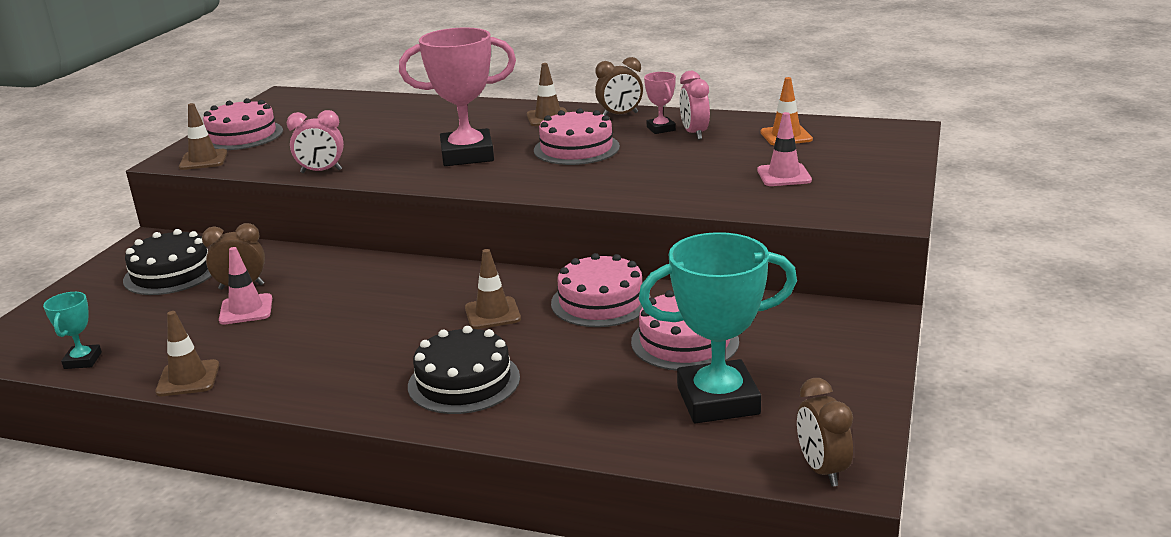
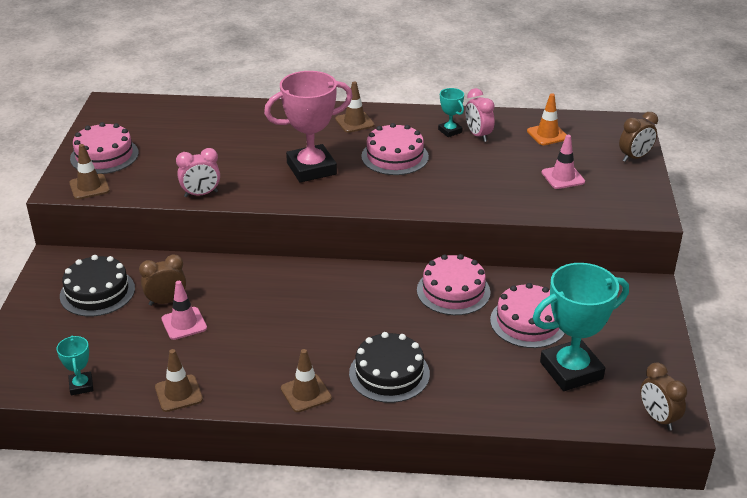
camera: 15 degrees left, 10 degrees up
(492, 313) = (379, 309): brown traffic cone -> brown traffic cone (306, 393)
(620, 115) = (411, 117): brown clock -> brown clock (635, 157)
(661, 129) = (450, 131): pink trophy -> turquoise trophy

